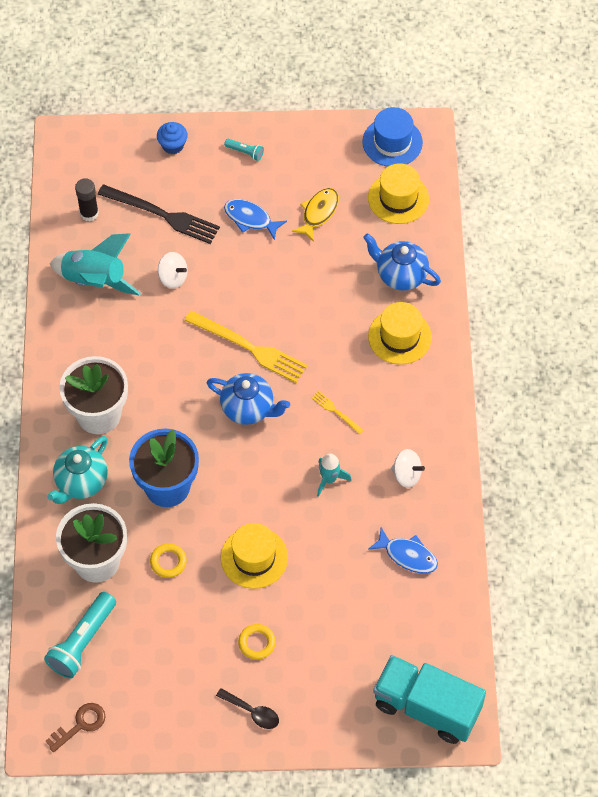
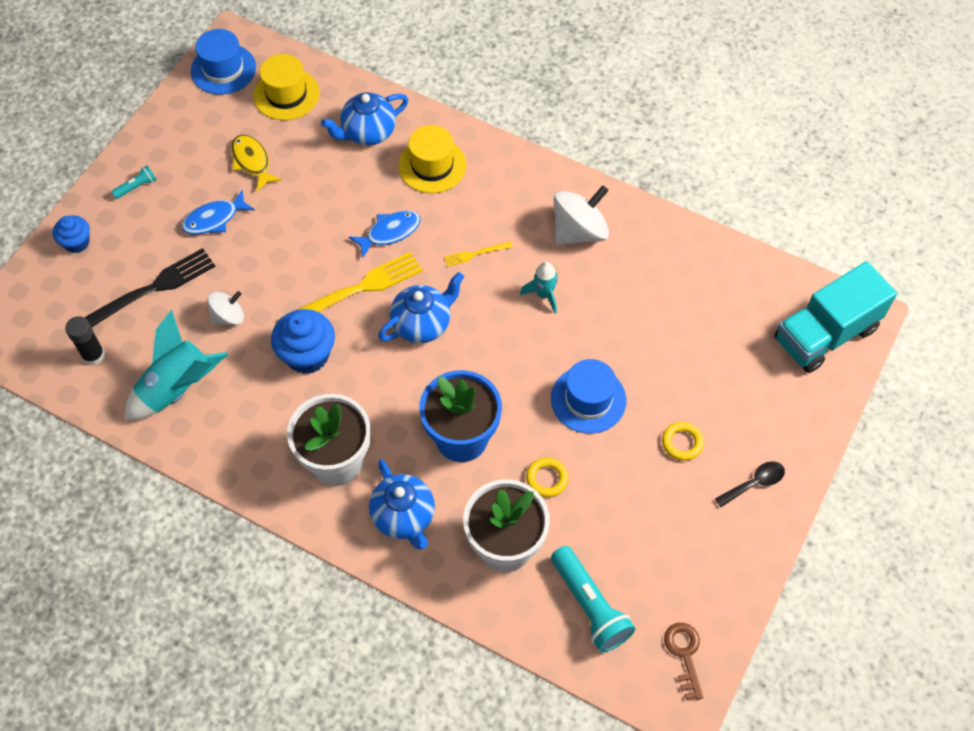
camera: 60 degrees left, 0 degrees up
(81, 482) = (404, 517): turquoise teapot -> blue teapot
(173, 347) = (307, 355): none -> blue cupcake
(254, 557) = (588, 399): yellow hat -> blue hat
(406, 475) = (579, 231): white spinning top -> white spinning top, size x1.66
(408, 555) = (662, 272): blue fish -> blue fish (390, 232)

